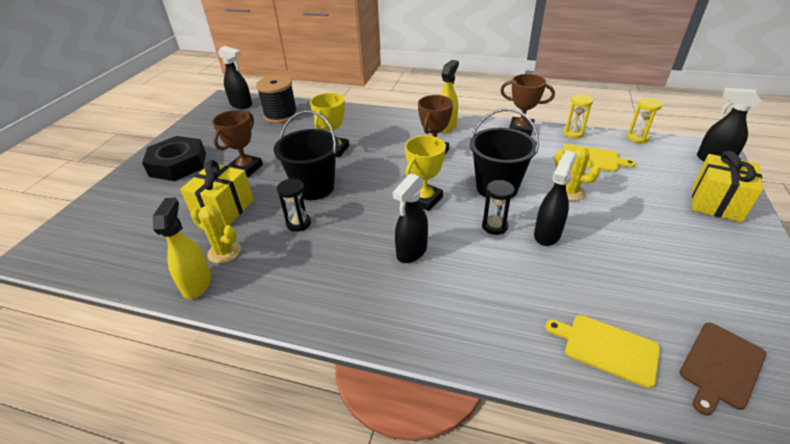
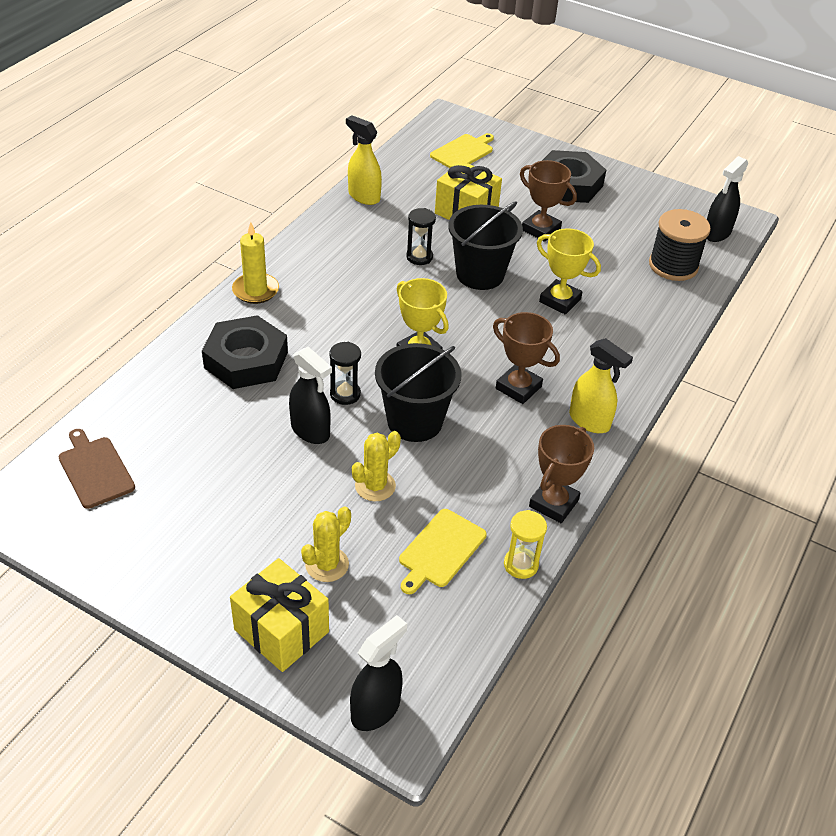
camera: 100 degrees right, 5 degrees up
(197, 284) = (363, 196): yellow spray bottle -> yellow spray bottle turned 150 degrees counterclockwise
(224, 252) = (398, 211): yellow cactus -> yellow cactus (327, 564)
(390, 327) = (255, 290): none -> yellow candle
(411, 251) = (338, 323): black spray bottle -> none
(496, 300) = (246, 360): none -> black nut
(607, 348) = (157, 408): yellow cutting board -> yellow cutting board (463, 152)
(637, 137) = (477, 645): yellow hourglass -> none

